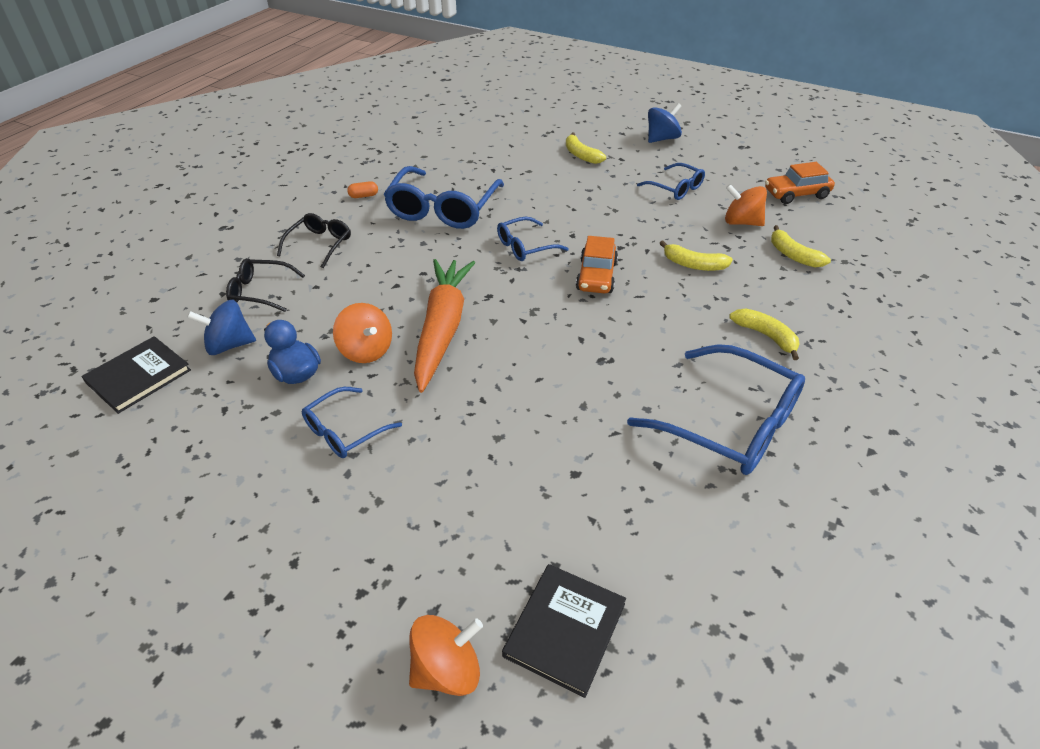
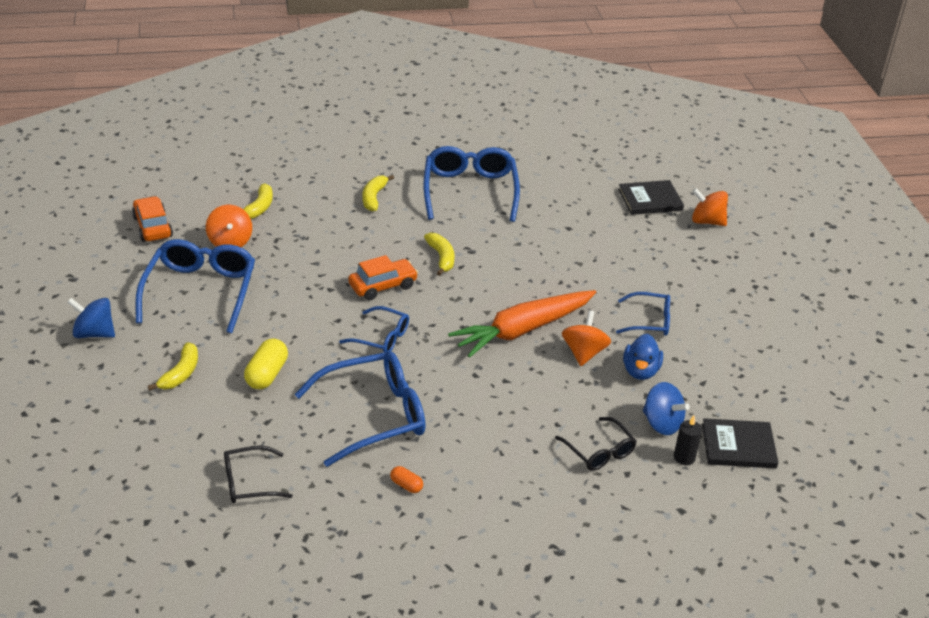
camera: 130 degrees left, 5 degrees down
(183, 334) = (684, 457): none -> black candle
(319, 245) = (508, 461): black glasses -> black glasses (249, 482)
(541, 184) = (267, 374): none -> yellow capsule
(675, 188) = (200, 292): blue glasses -> blue glasses, size x1.84
(693, 265) = (319, 247): yellow banana -> yellow banana (441, 258)
(796, 194) = (152, 227): orange car -> orange car turned 150 degrees counterclockwise

